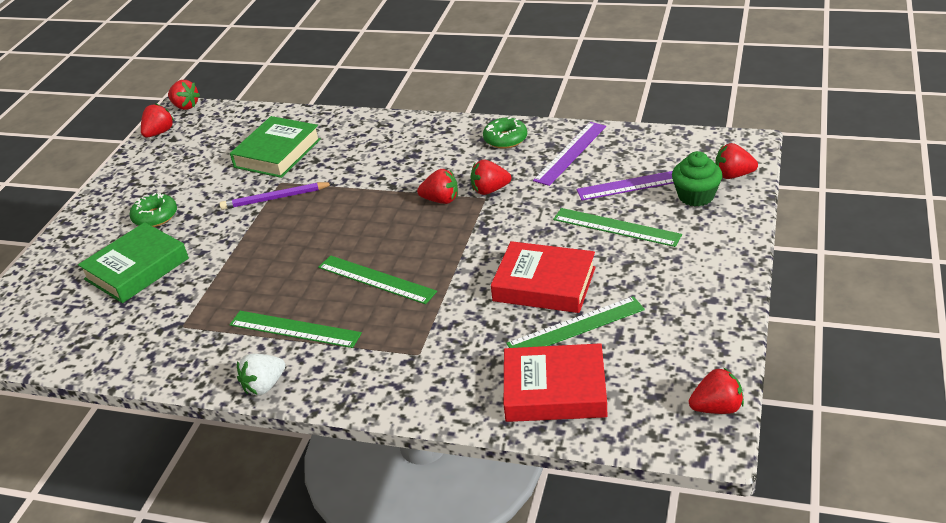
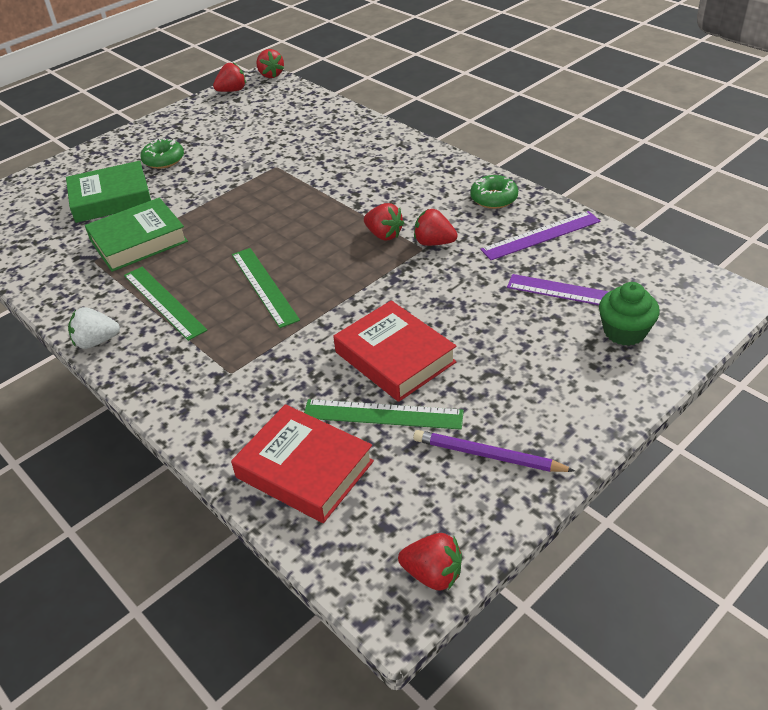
camera: 30 degrees right, 5 degrees up
(275, 198) = (259, 179): purple pencil -> purple pencil (488, 455)
(277, 153) = (298, 140): green book -> green book (138, 241)
(616, 227) = (514, 330): green ruler -> none
(733, 175) = (685, 326): red strawberry -> none

